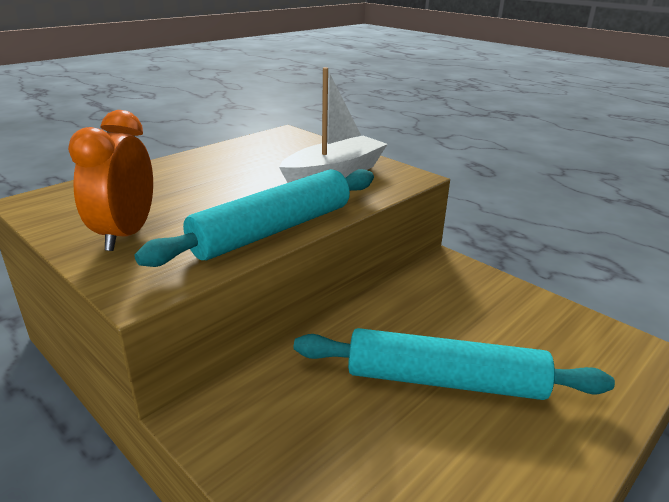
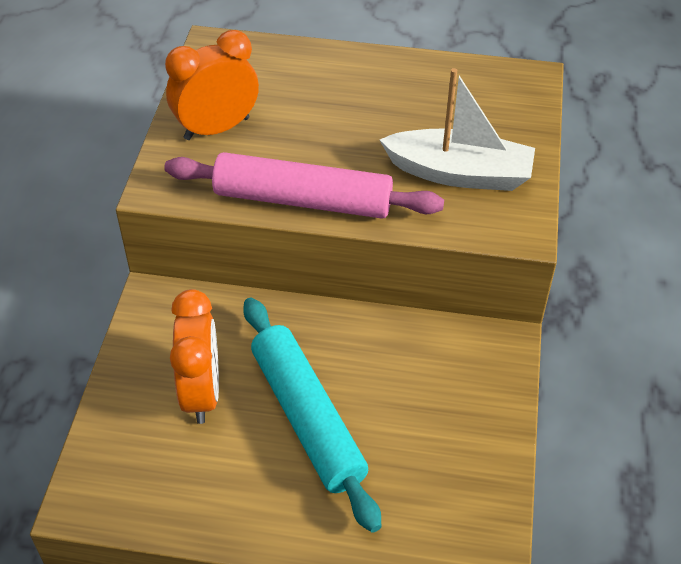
camera: 55 degrees right, 20 degrees up
(273, 230) = (303, 200): turquoise rolling pin -> pink rolling pin
(356, 438) = (202, 392): none -> orange clock

